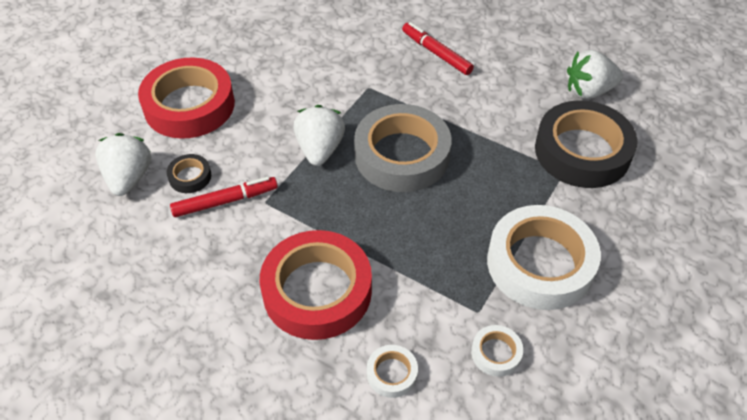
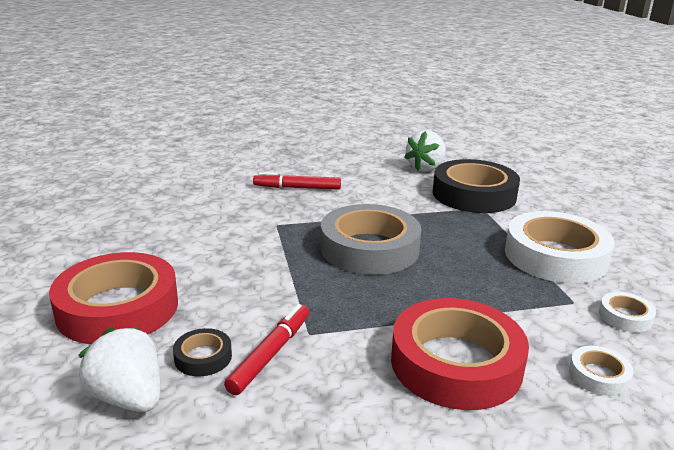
camera: 45 degrees left, 25 degrees down
(320, 149) = (300, 276): white strawberry -> none

